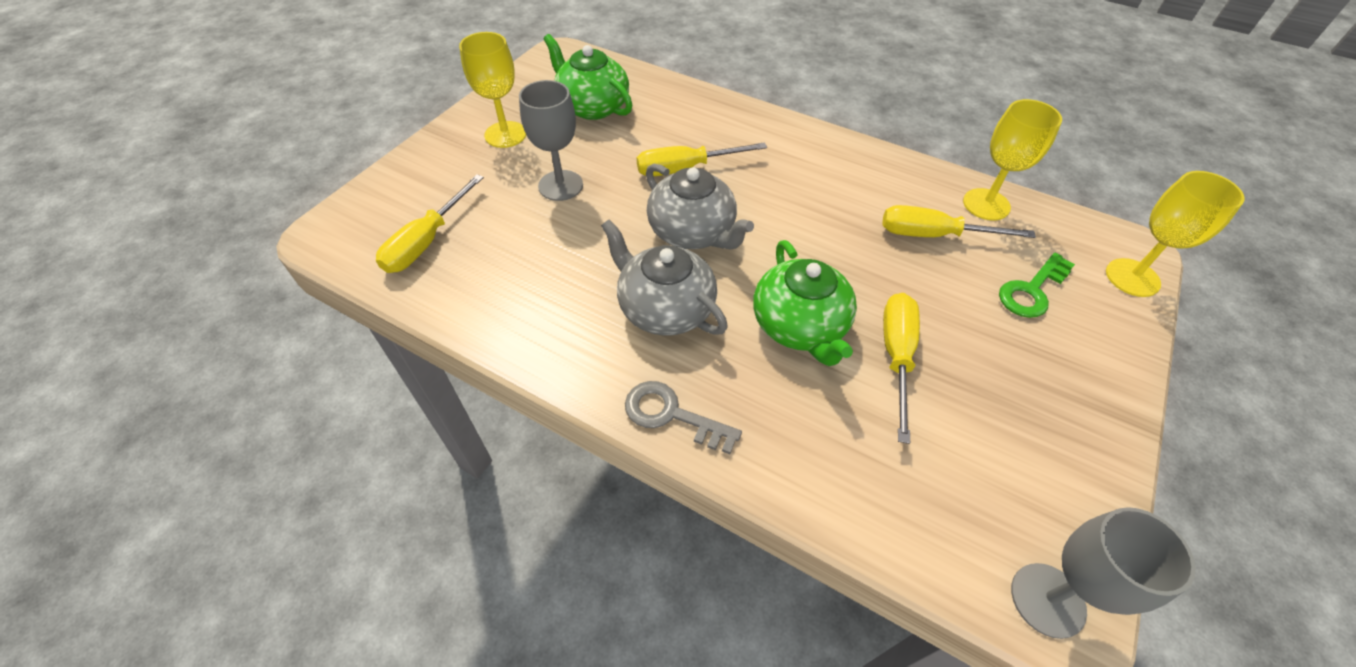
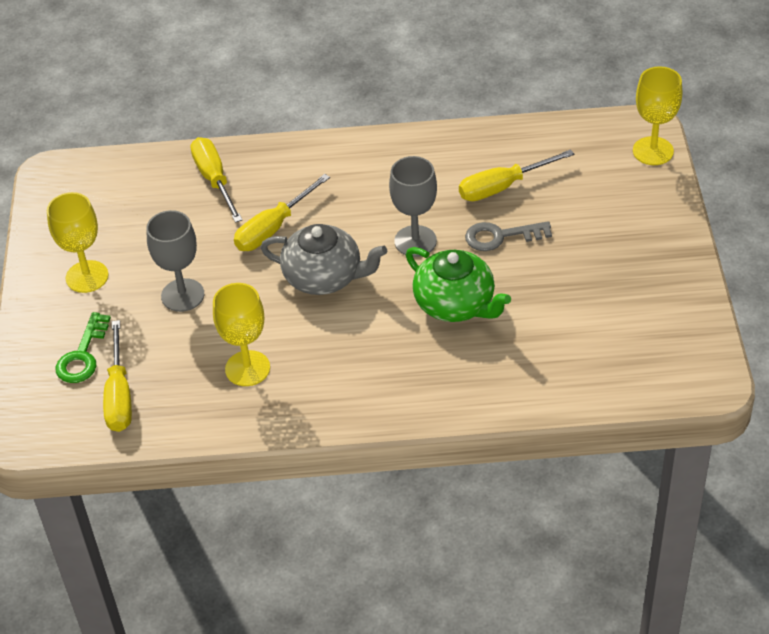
camera: 30 degrees left, 5 degrees down
(592, 106) = (139, 212): green teapot -> none
(664, 308) = (352, 343): grey teapot -> none
(672, 415) = (416, 406): grey key -> grey key (500, 236)
(896, 356) = (533, 290): yellow screwdriver -> yellow screwdriver (214, 180)
(986, 204) = (525, 142): yellow goblet -> yellow goblet (247, 368)
(1032, 290) = (593, 195): green key -> green key (82, 355)
(1047, 600) = (697, 379): grey goblet -> grey goblet (415, 241)

